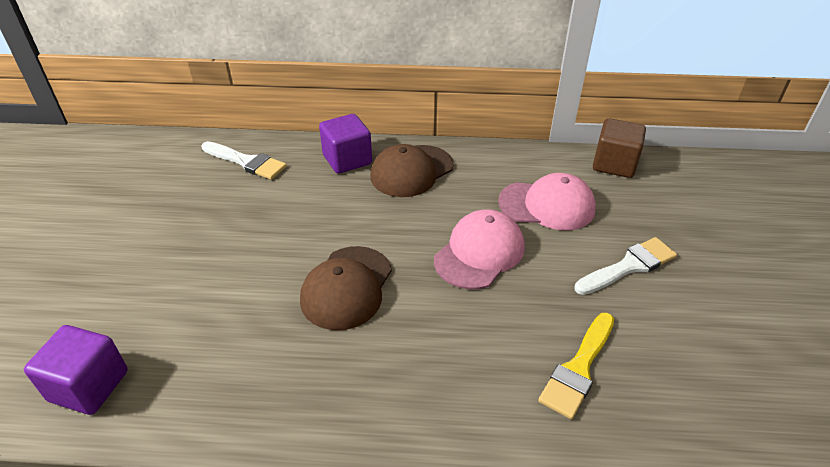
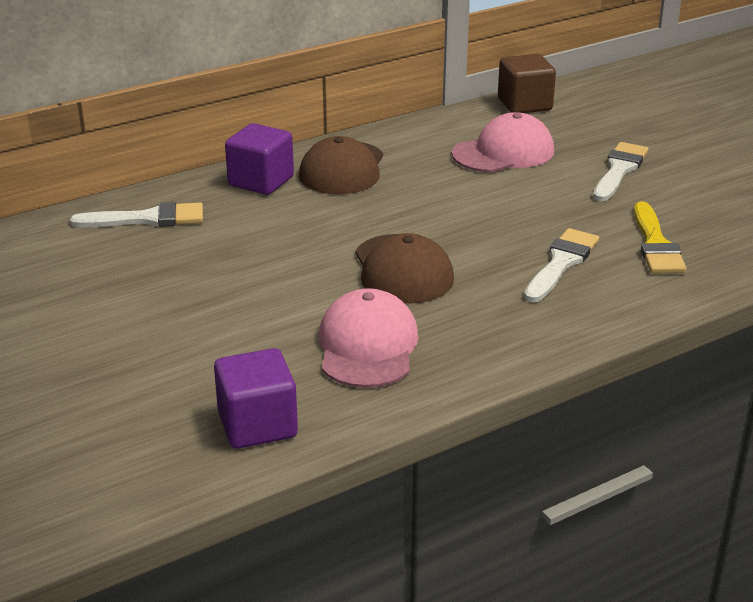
camera: 35 degrees left, 10 degrees down
(473, 346) = (561, 263): none -> white brush
(479, 253) = (488, 204): pink cap -> pink cap (367, 346)

